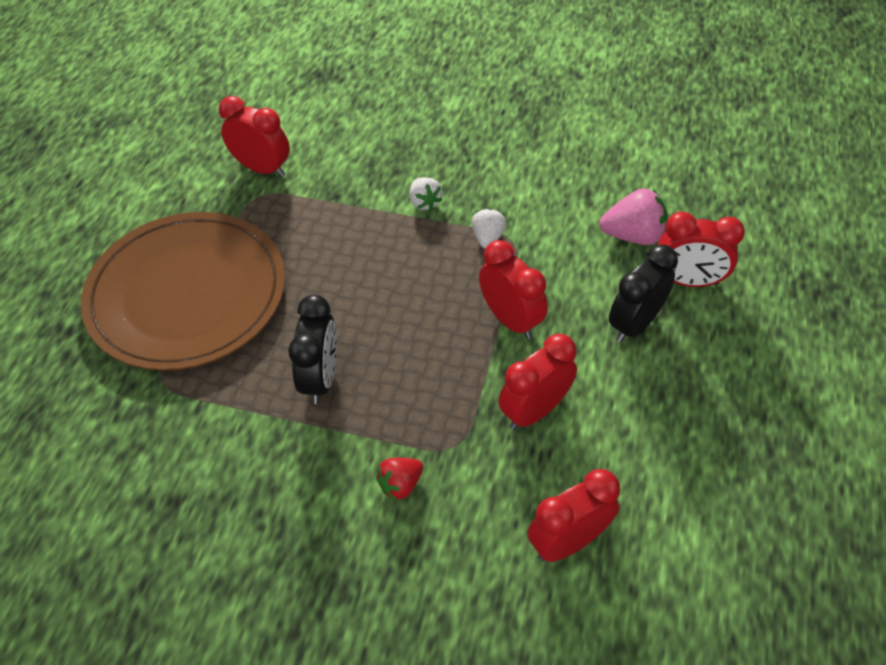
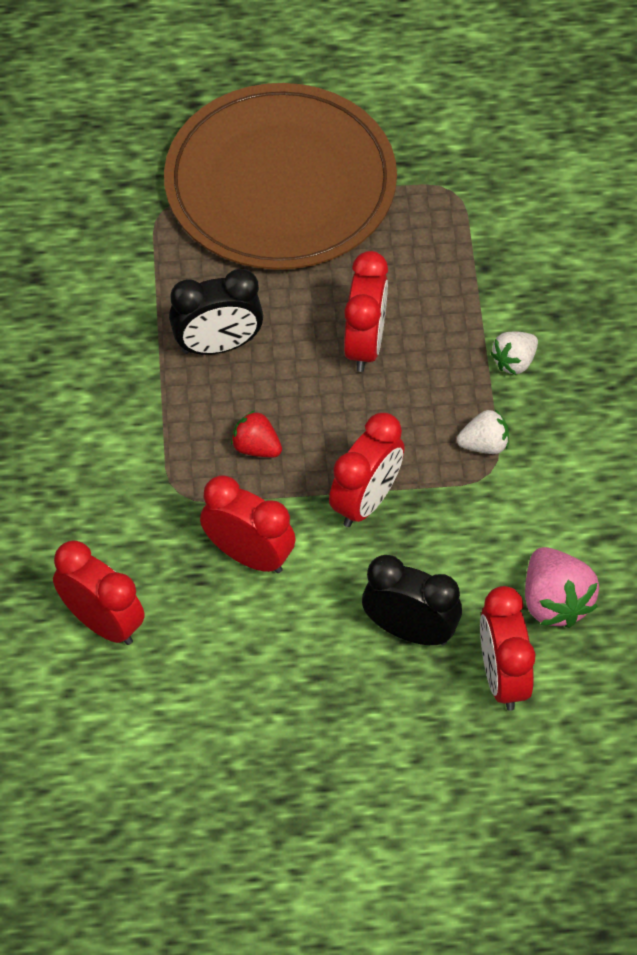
camera: 70 degrees right, 5 degrees up
(262, 168) = (497, 177): red clock -> red clock (365, 343)
(400, 484) = (117, 458): red strawberry -> red strawberry (256, 447)

